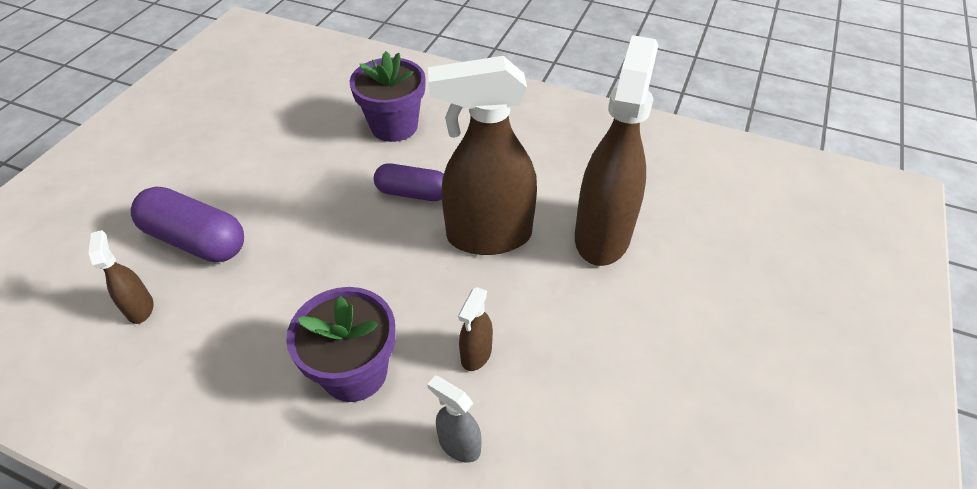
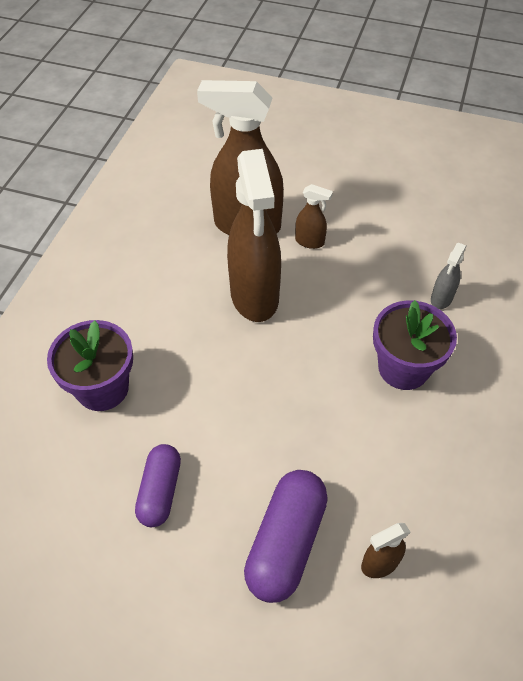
camera: 95 degrees left, 5 degrees up
(412, 193) = (205, 357): purple capsule -> purple capsule (160, 491)
(476, 354) = (371, 295): brown spray bottle -> brown spray bottle (310, 242)

